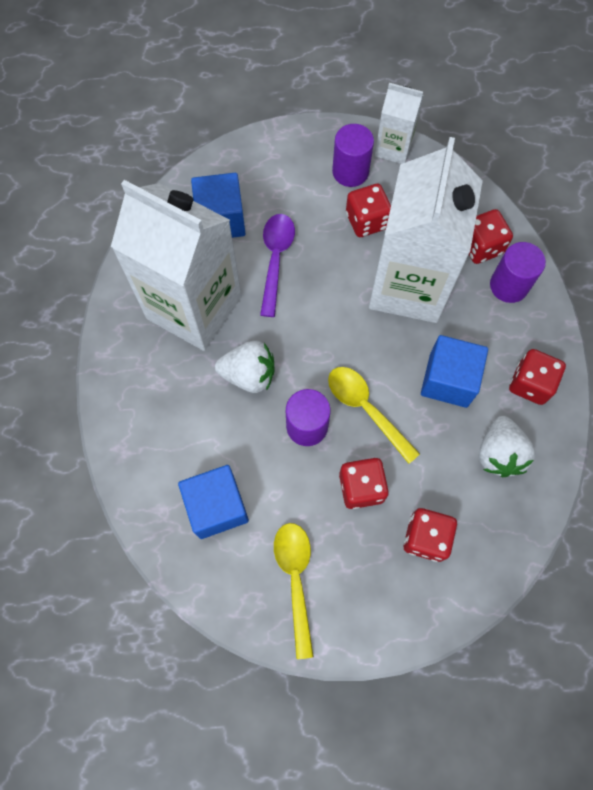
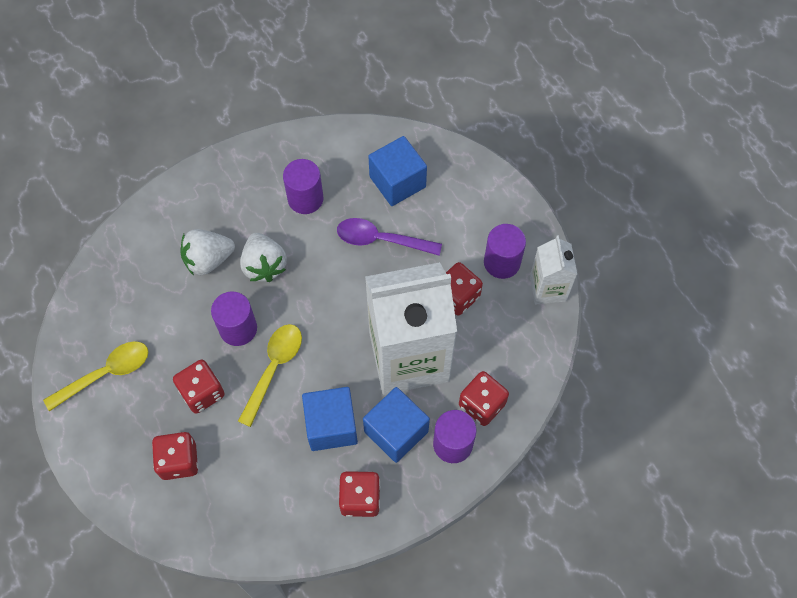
camera: 65 degrees right, 5 degrees down
(194, 307) = (305, 199): white carton -> purple cylinder
(217, 507) = (142, 291): blue cube -> blue cube (396, 431)
(275, 259) = (381, 240): purple spoon -> purple spoon turned 150 degrees counterclockwise
(499, 453) = (280, 494): white strawberry -> white strawberry (208, 260)

